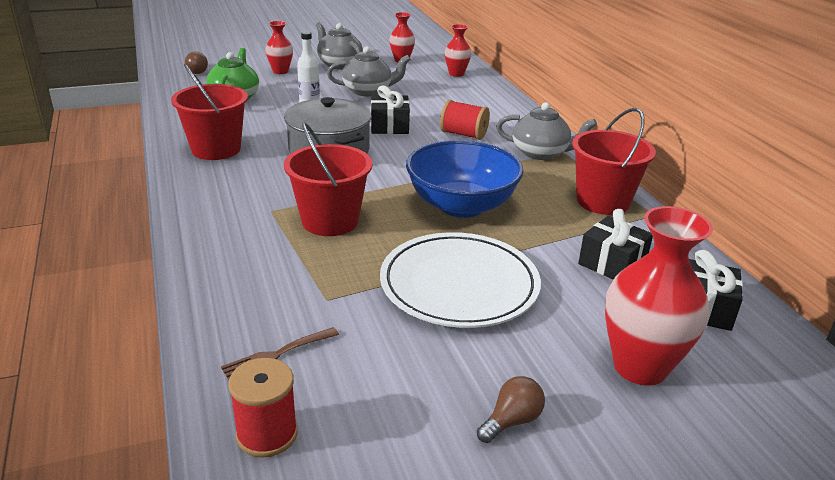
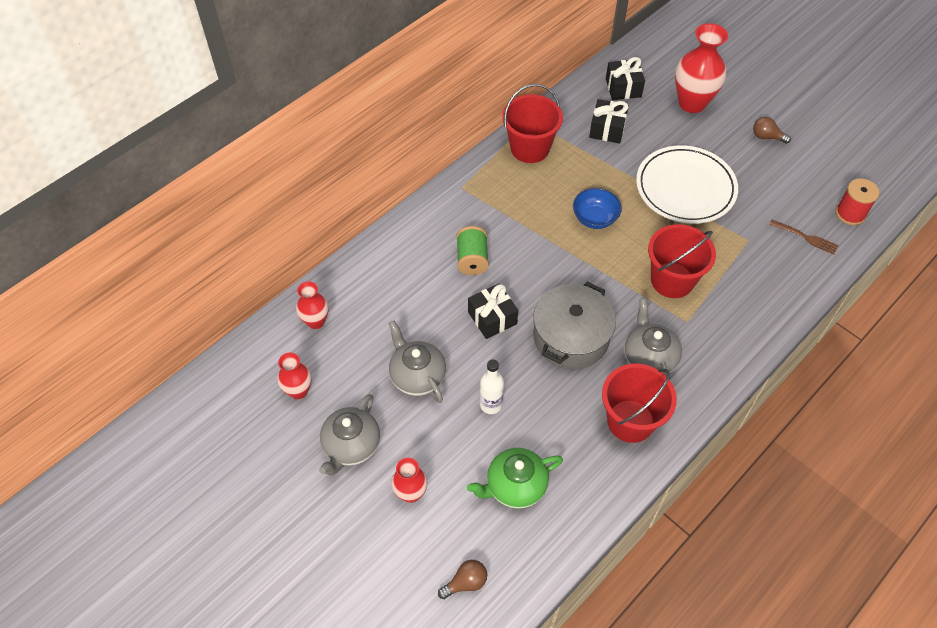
camera: 115 degrees left, 25 degrees up
(461, 206) = (594, 218): blue bowl -> blue bowl, size x0.55
(463, 134) = (472, 259): red spool -> green spool
(541, 153) = (473, 199): grey teapot -> grey teapot (649, 358)

